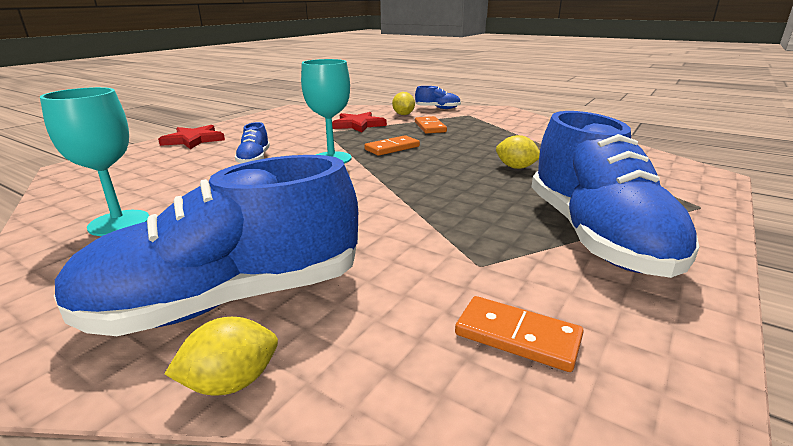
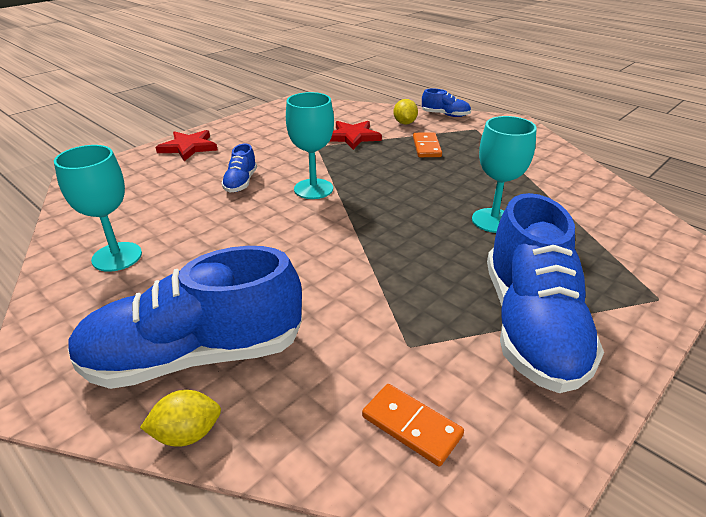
camera: 10 degrees right, 10 degrees up
(392, 148) = (377, 178): orange domino -> none
(516, 167) = (493, 220): yellow lemon -> turquoise goblet

